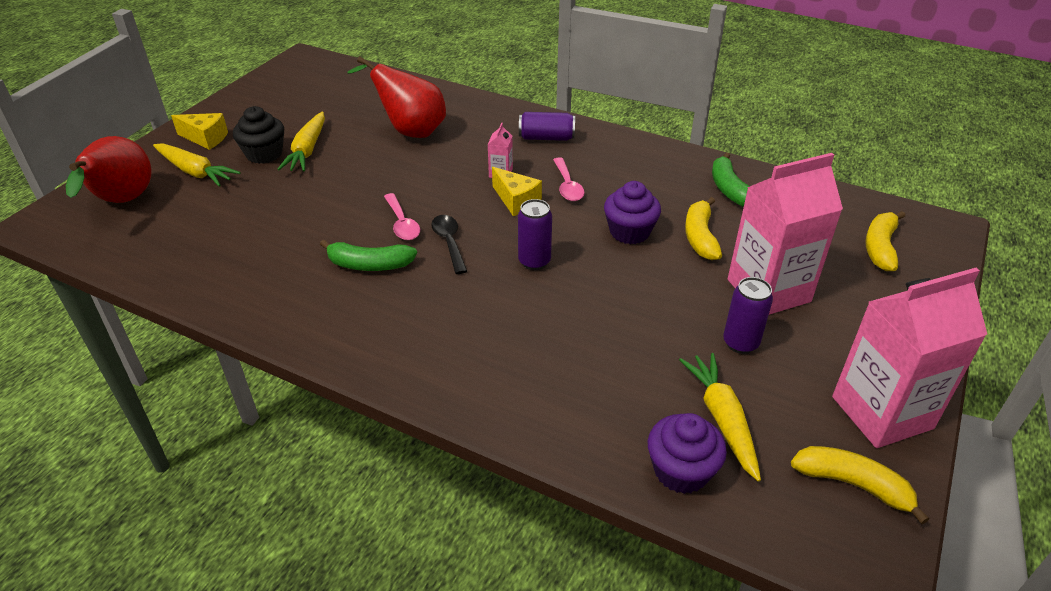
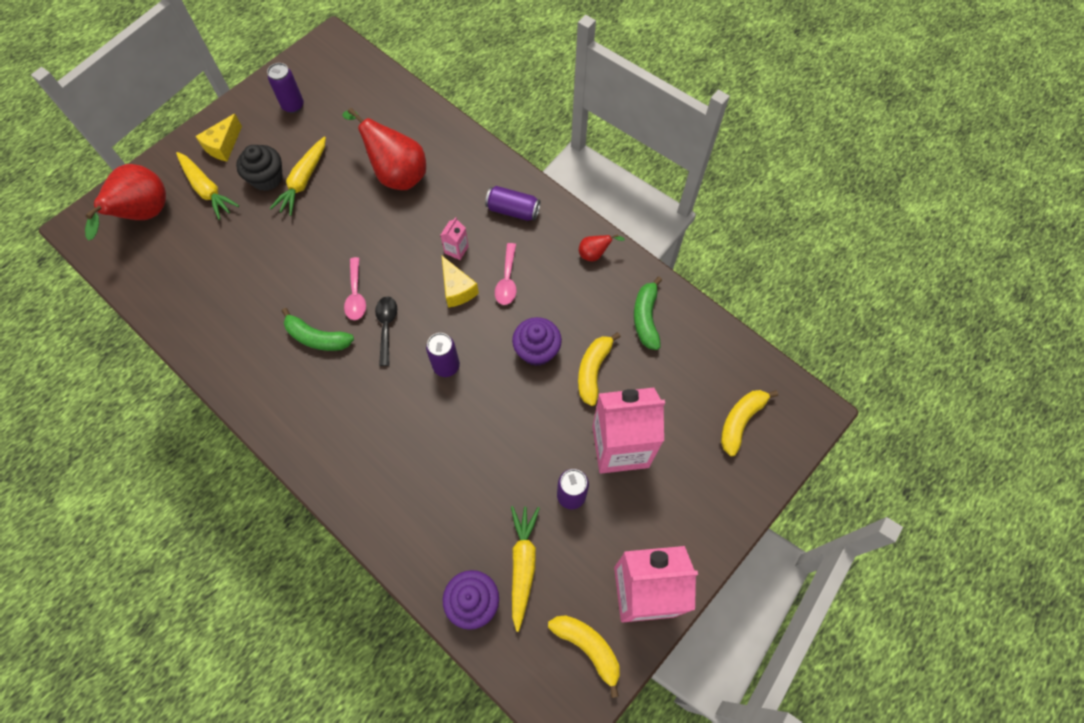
camera: 15 degrees right, 25 degrees up
(205, 138) = (223, 146): yellow cheese -> yellow cheese turned 90 degrees clockwise
(277, 102) = (293, 106): none -> purple can
(648, 154) = (594, 254): none -> red pear

